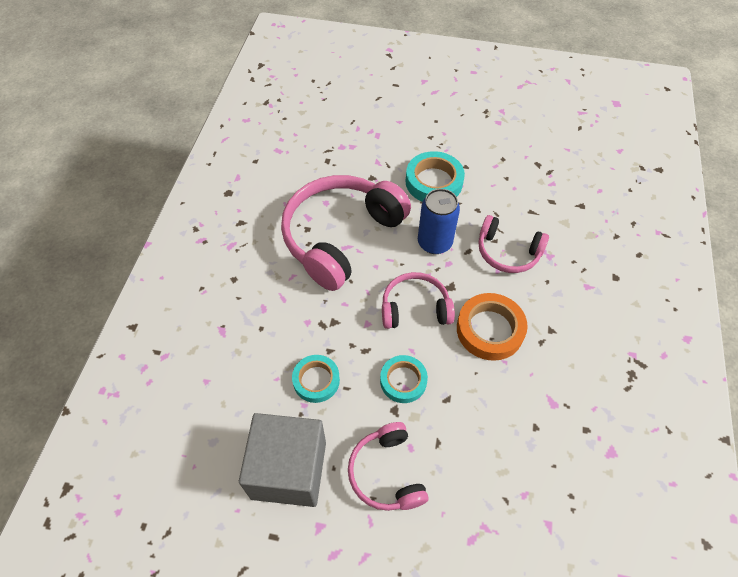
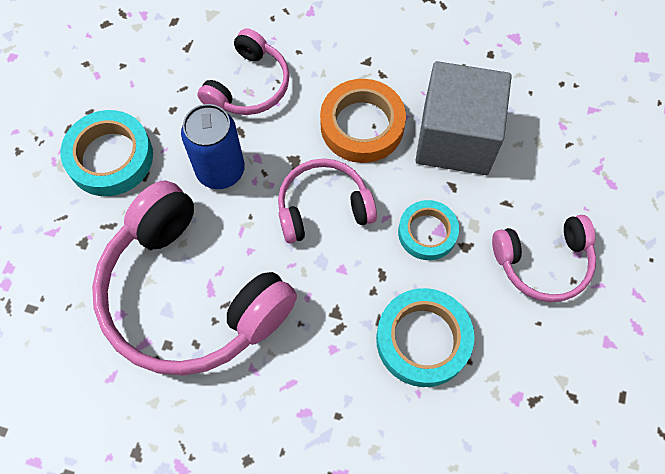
camera: 85 degrees left, 10 degrees up
(289, 470) = (542, 377): grey cube -> grey cube (456, 138)
(316, 380) = (423, 340): turquoise tape -> turquoise tape, size x1.51
(415, 308) = (323, 207): pink headphones -> pink headphones turned 75 degrees clockwise

